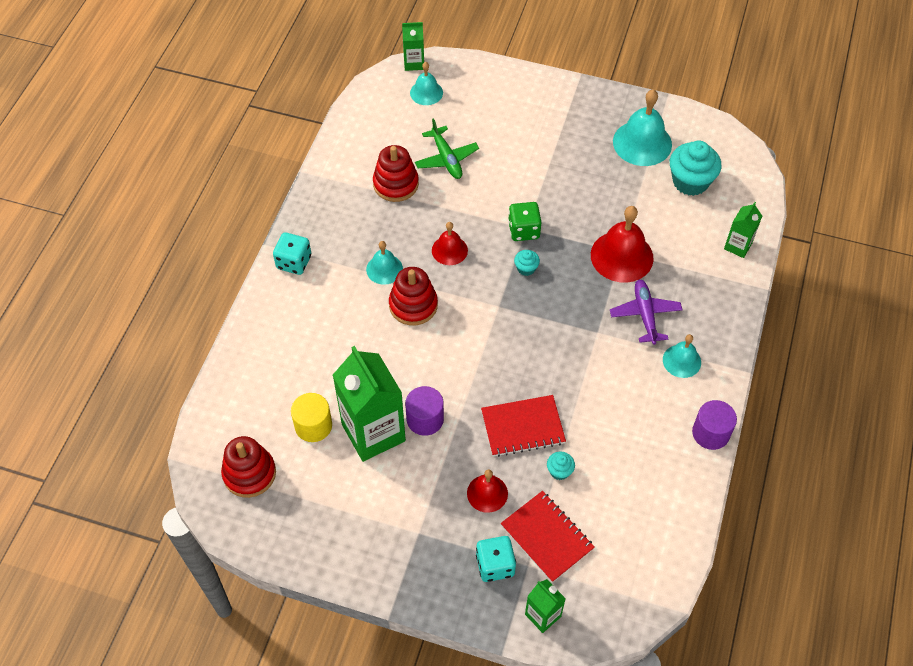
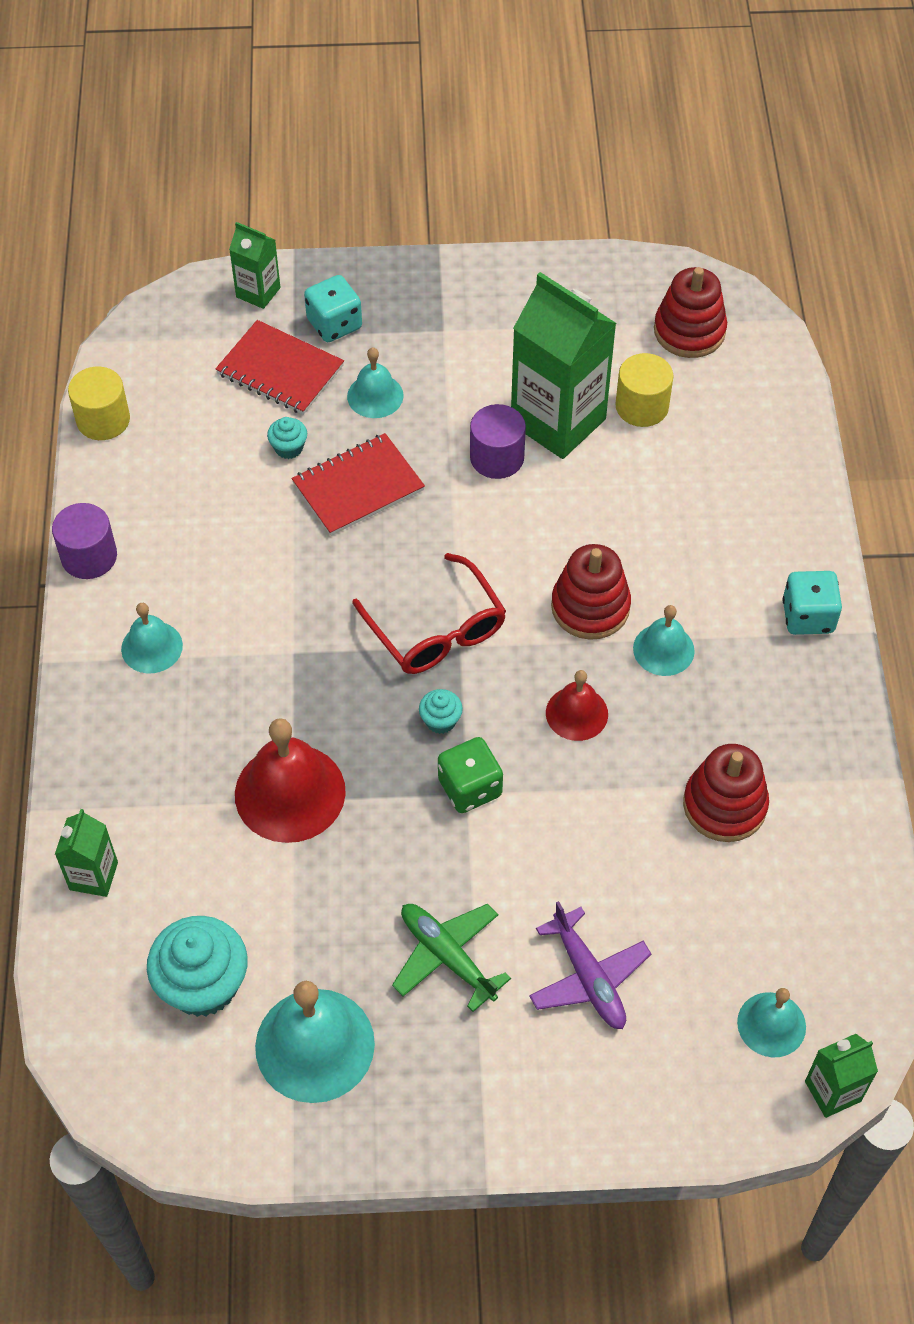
camera: 160 degrees right, 0 degrees up
(446, 159) = (662, 886): green plane -> green plane (447, 956)
(487, 493) = (375, 396): red bell -> turquoise bell
(508, 319) = (437, 630): none -> red glasses
(645, 314) = (226, 702): purple plane -> purple plane (589, 978)
(683, 536) = (103, 420): none -> yellow cylinder

